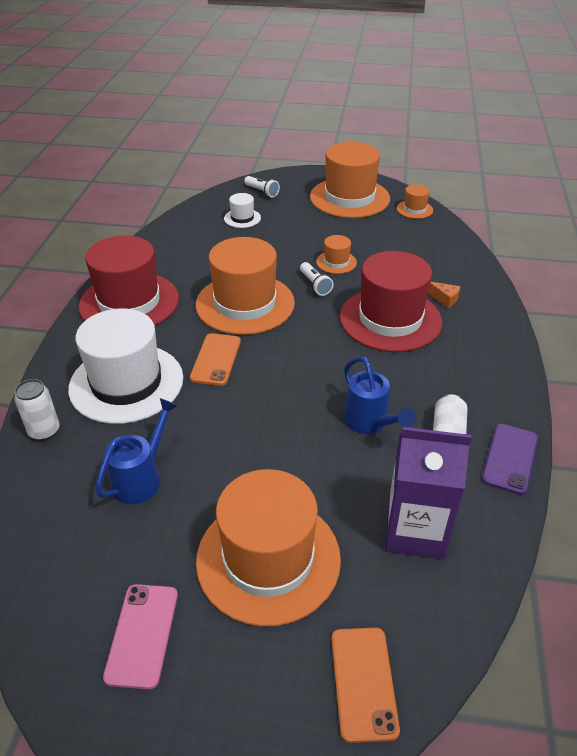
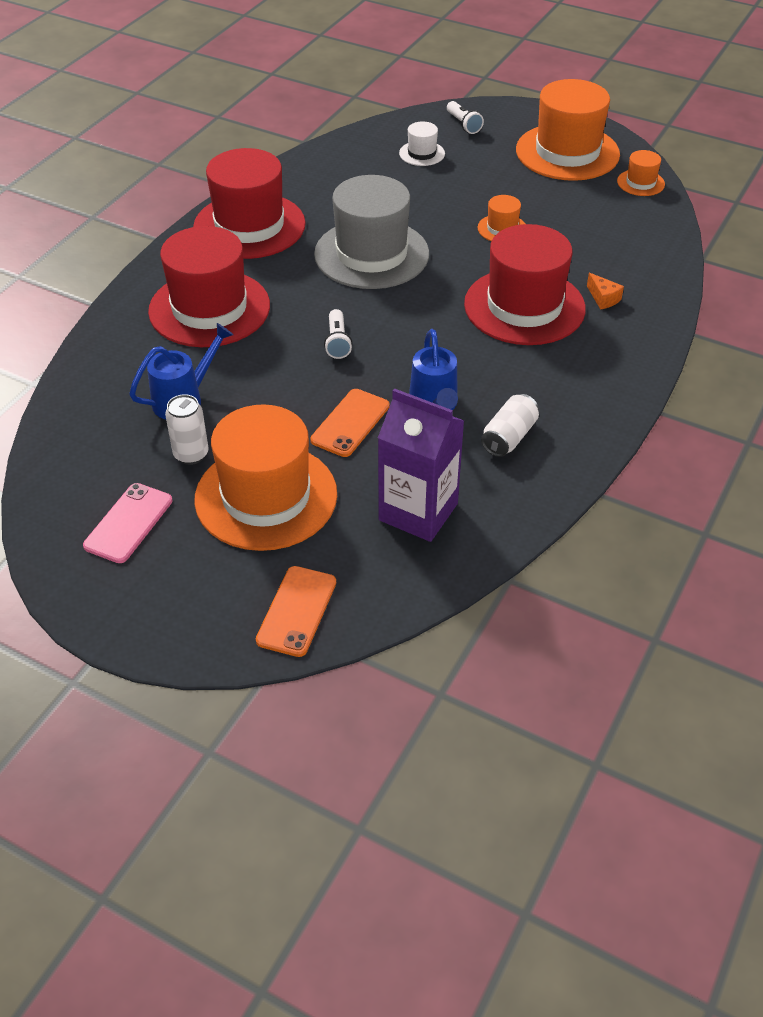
camera: 20 degrees right, 5 degrees up
(44, 431) = (113, 335): white can -> white can (191, 454)
(126, 383) = (209, 308): white hat -> red hat
(216, 359) = (310, 306): orange phone -> orange phone (350, 423)
(245, 304) = (371, 254): orange hat -> grey hat
(315, 285) = (461, 250): white flashlight -> white flashlight (337, 342)
(510, 458) = (560, 475): purple phone -> none

